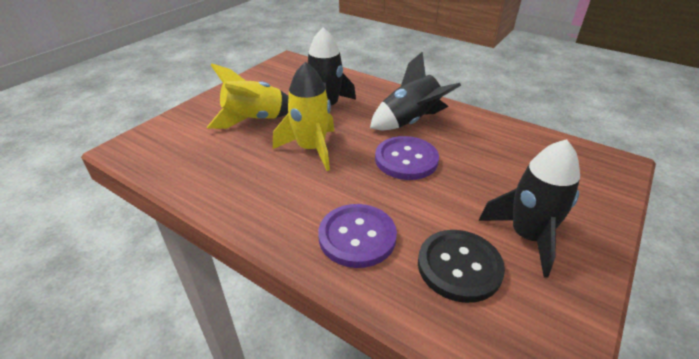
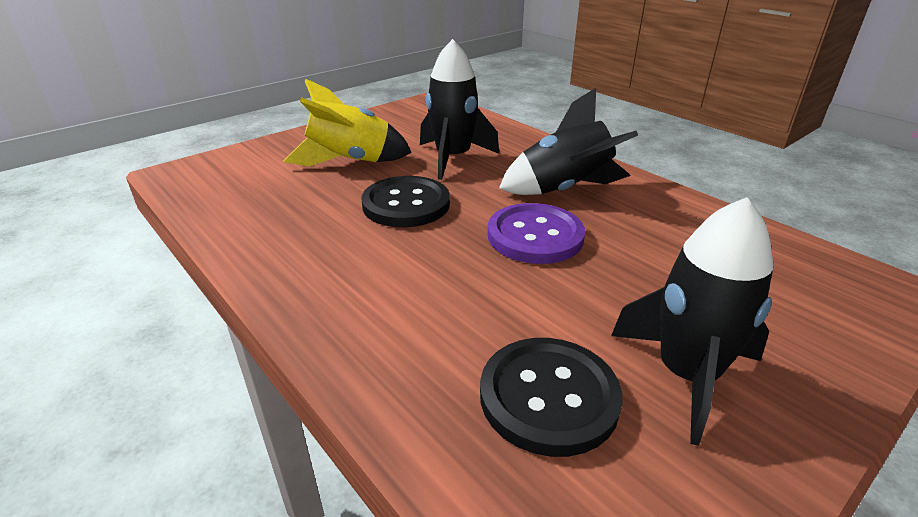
camera: 15 degrees right, 5 degrees down
(311, 149) = (406, 204): yellow rocket -> black button
(357, 237) = (410, 324): purple button -> none

